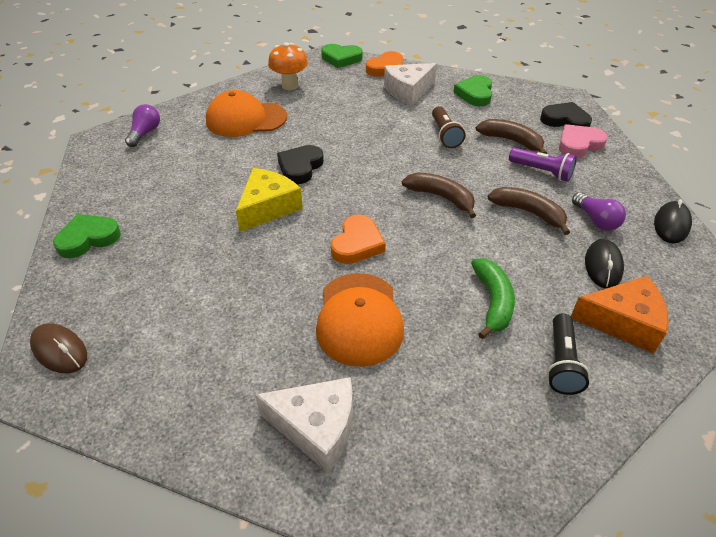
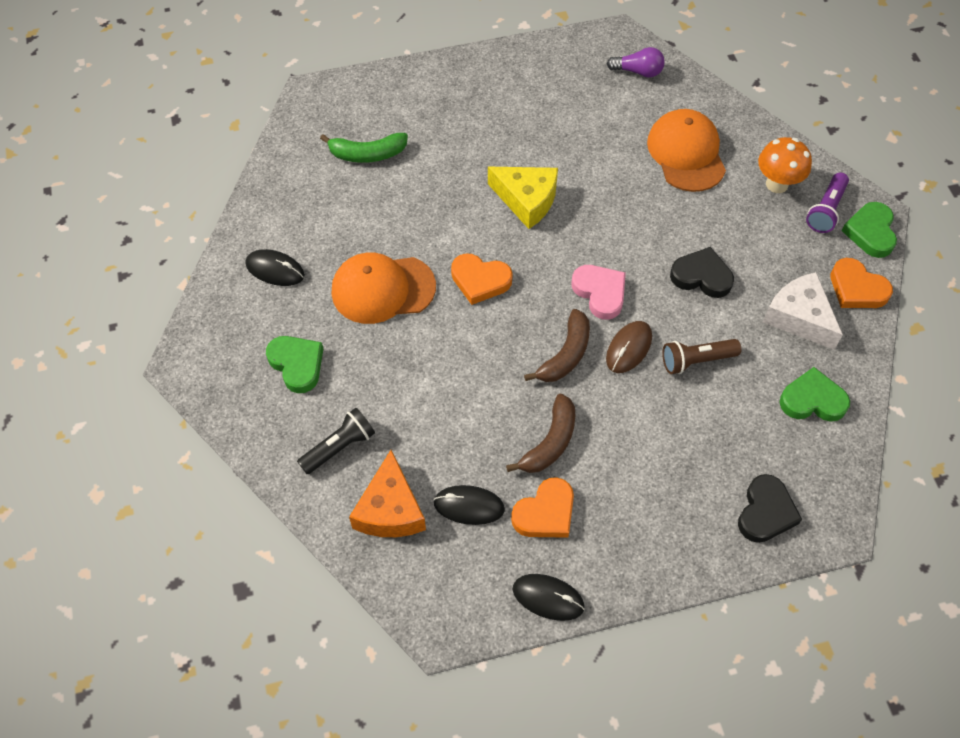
camera: 85 degrees right, 15 degrees up
(59, 350) = (341, 99): brown mouse -> brown mouse (629, 348)
(88, 238) = (465, 77): green heart -> green heart (297, 364)
(300, 167) = (600, 218): black heart -> black heart (701, 276)
(316, 427) = (275, 269): white cheese -> black mouse
(493, 302) = (409, 396): green banana -> green banana (367, 154)
(511, 141) = (698, 437): brown banana -> none
(542, 172) = (634, 466): purple flashlight -> purple flashlight (826, 210)
(561, 362) = (339, 447): black flashlight -> black flashlight turned 135 degrees clockwise
(579, 144) = (707, 520): pink heart -> pink heart (600, 293)
(596, 220) = (545, 513): purple light bulb -> orange heart

